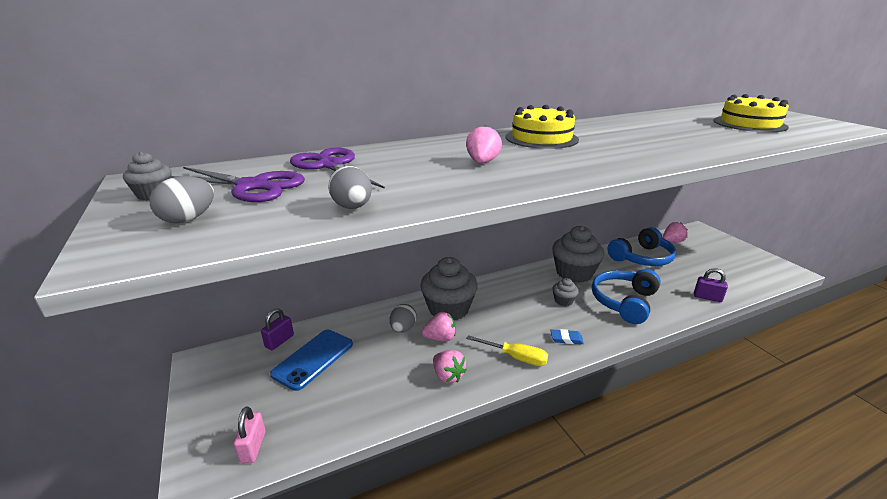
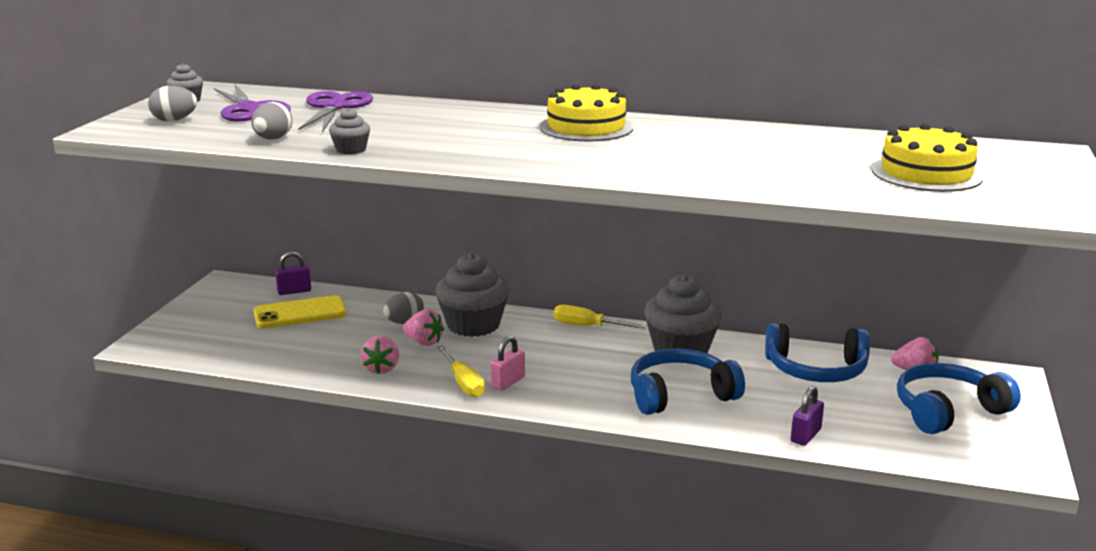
camera: 40 degrees right, 5 degrees down
(253, 447) = (187, 346): pink padlock -> pink padlock (508, 382)
(313, 359) = (300, 313): blue phone -> yellow phone
(482, 162) = (454, 134): pink strawberry -> none
(509, 280) = (587, 326): none -> yellow screwdriver
(563, 301) = (609, 366): grey cupcake -> grey cupcake (351, 150)
(566, 339) = (542, 393): blue eraser -> none
(707, 297) = (805, 435): purple padlock -> purple padlock turned 60 degrees clockwise
(717, 256) = (947, 410): none -> blue headphones

